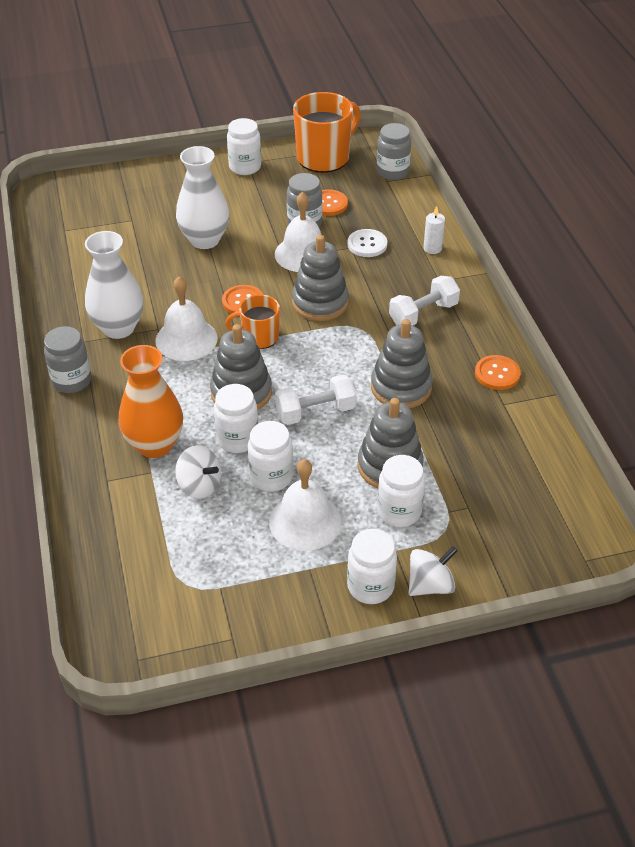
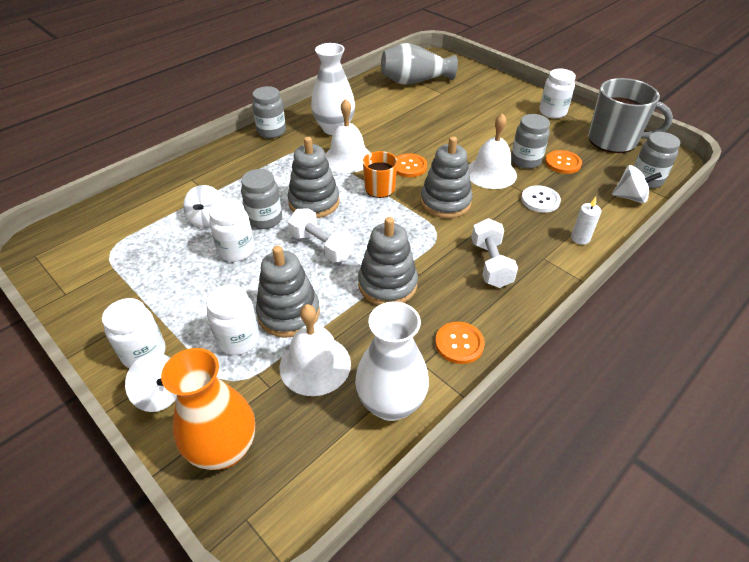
camera: 60 degrees right, 0 degrees up
(85, 228) = (415, 81): none -> grey vase
(155, 445) = (235, 185): orange vase -> orange vase (224, 449)
(204, 240) = (455, 126): white vase -> white vase (391, 403)
(237, 439) = (265, 219): white jar -> grey jar
(305, 521) = (199, 286): white bell -> white bell (315, 365)
(324, 157) = (614, 141): orange mug -> grey mug
(406, 194) = (630, 197): none -> white spinning top
(423, 314) = (490, 264): white dumbbell -> white dumbbell turned 60 degrees clockwise

